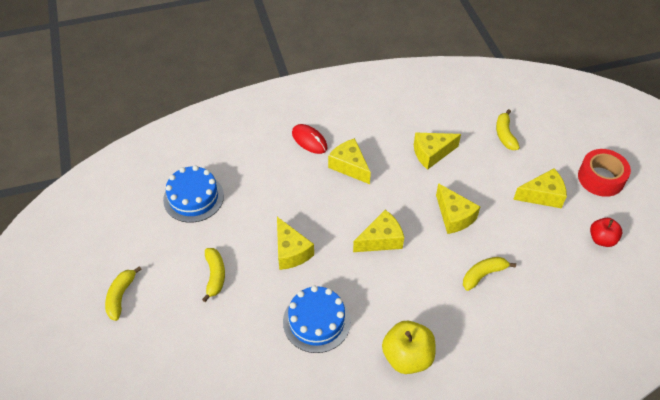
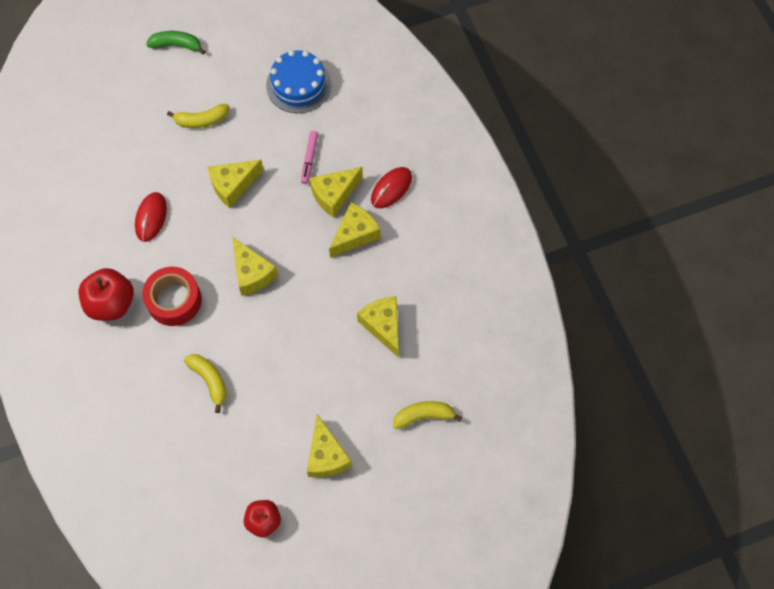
camera: 85 degrees right, 15 degrees up
(121, 296) = (177, 45): yellow banana -> green banana
(272, 193) = (309, 159): none -> pink marker
(316, 321) = (151, 217): blue cake -> red mouse
(407, 357) = (111, 303): yellow apple -> red apple
(454, 216) = (288, 351): yellow cheese -> yellow cheese (334, 195)
(600, 178) = (360, 532): red tape -> red tape (174, 300)

